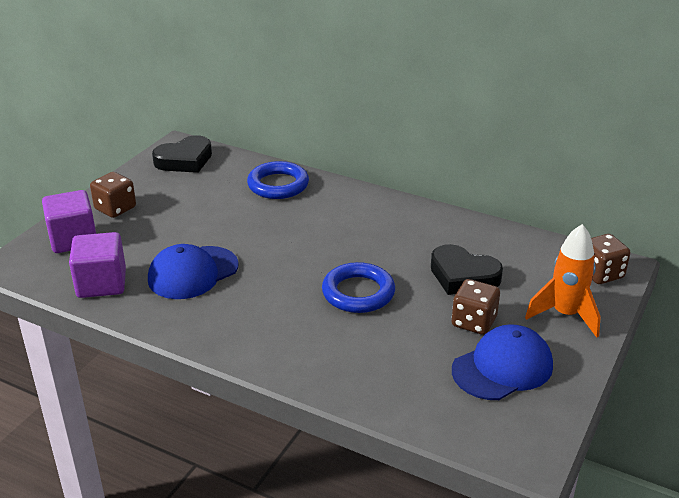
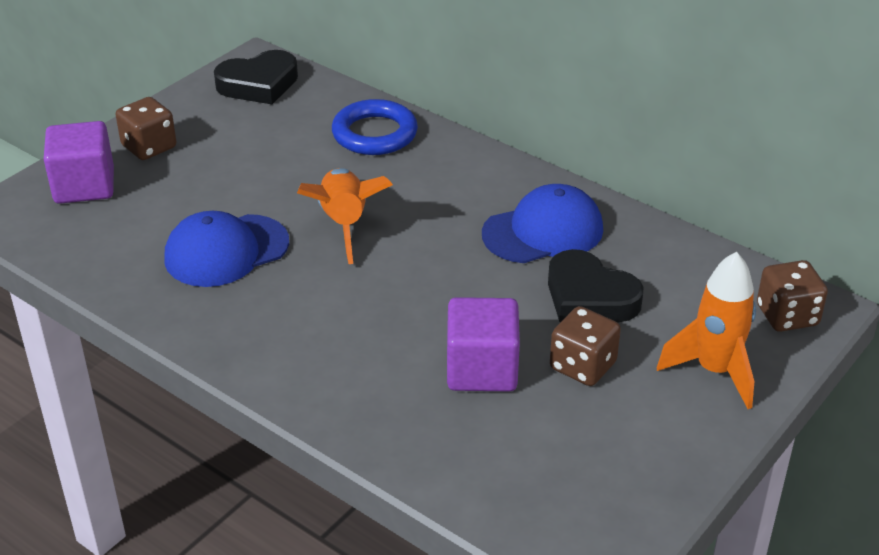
camera: 10 degrees right, 5 degrees up
(101, 283) = (105, 253): purple cube -> purple cube (482, 369)
(274, 246) = (344, 224): none -> orange rocket
(358, 293) = (437, 305): blue ring -> none
(502, 367) = (601, 436): blue cap -> blue cap (543, 231)

